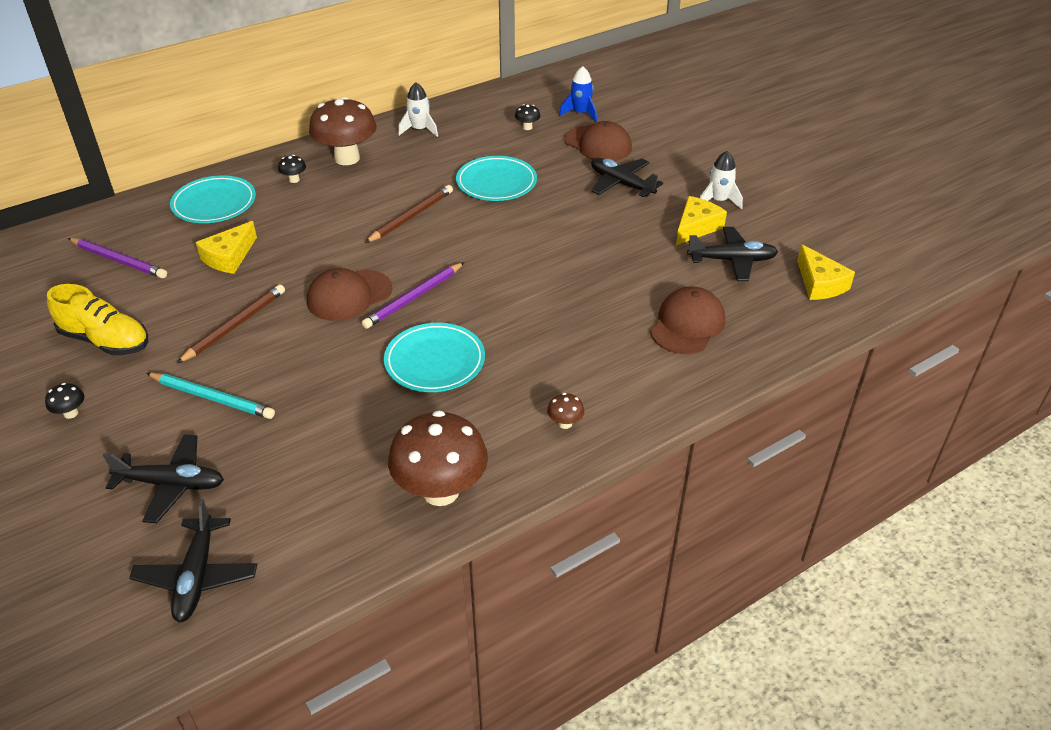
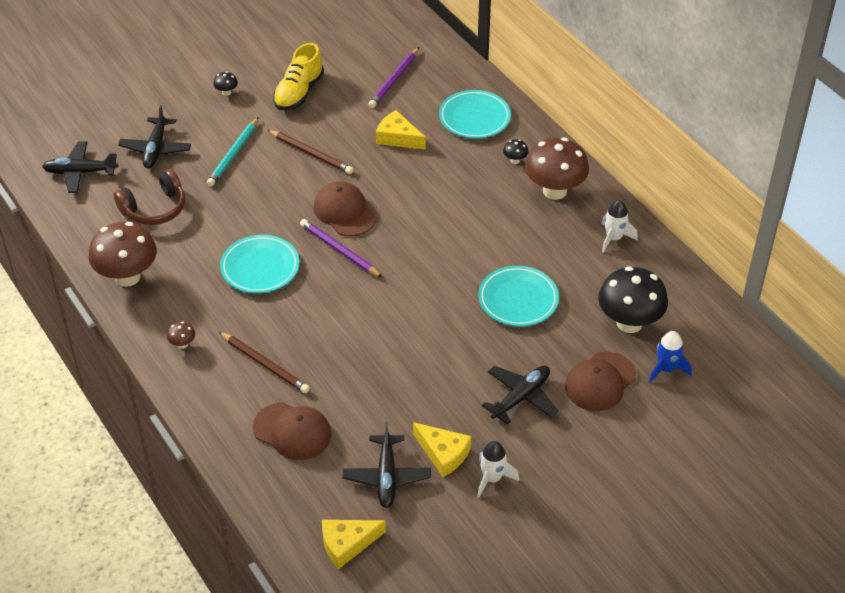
camera: 90 degrees right, 5 degrees up
(305, 474) = (154, 208): none -> brown headphones
(411, 216) = (457, 242): brown pencil -> brown pencil (264, 364)
(527, 127) = (629, 323): black mushroom -> black mushroom, size x2.45

